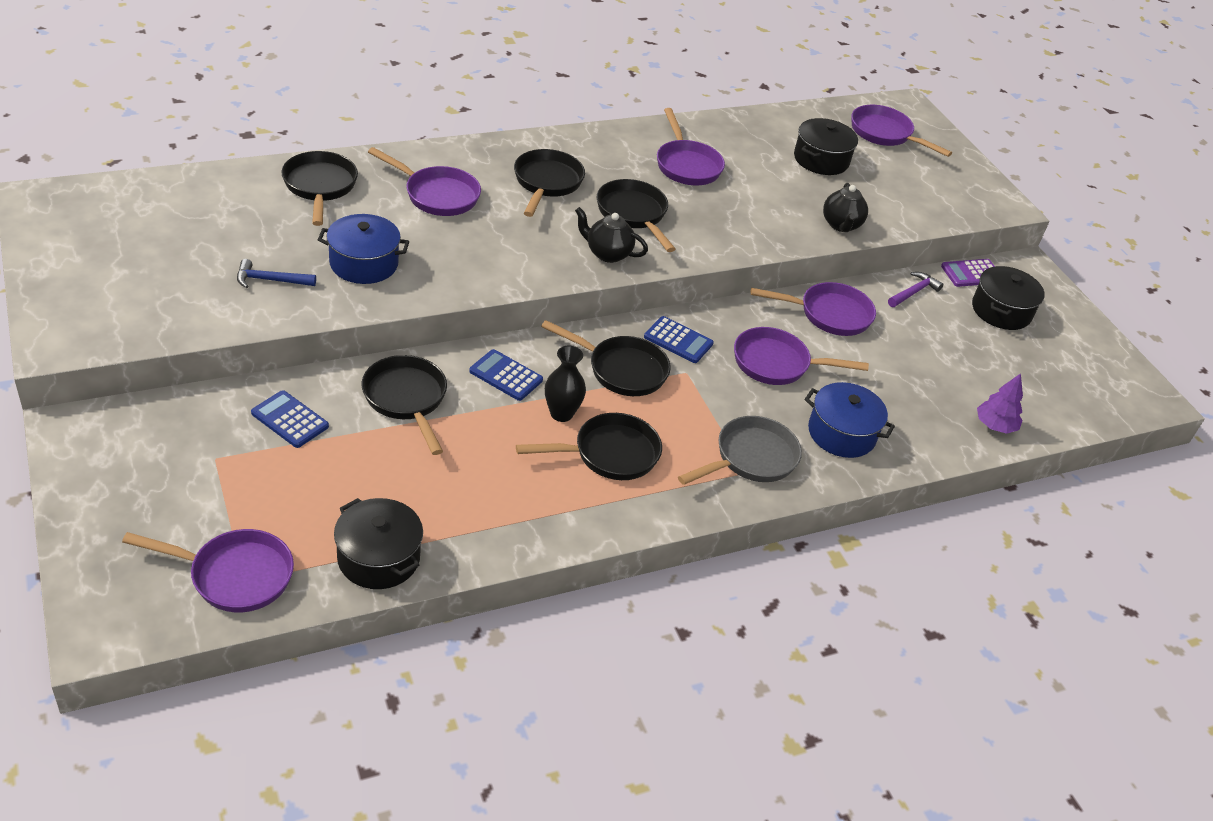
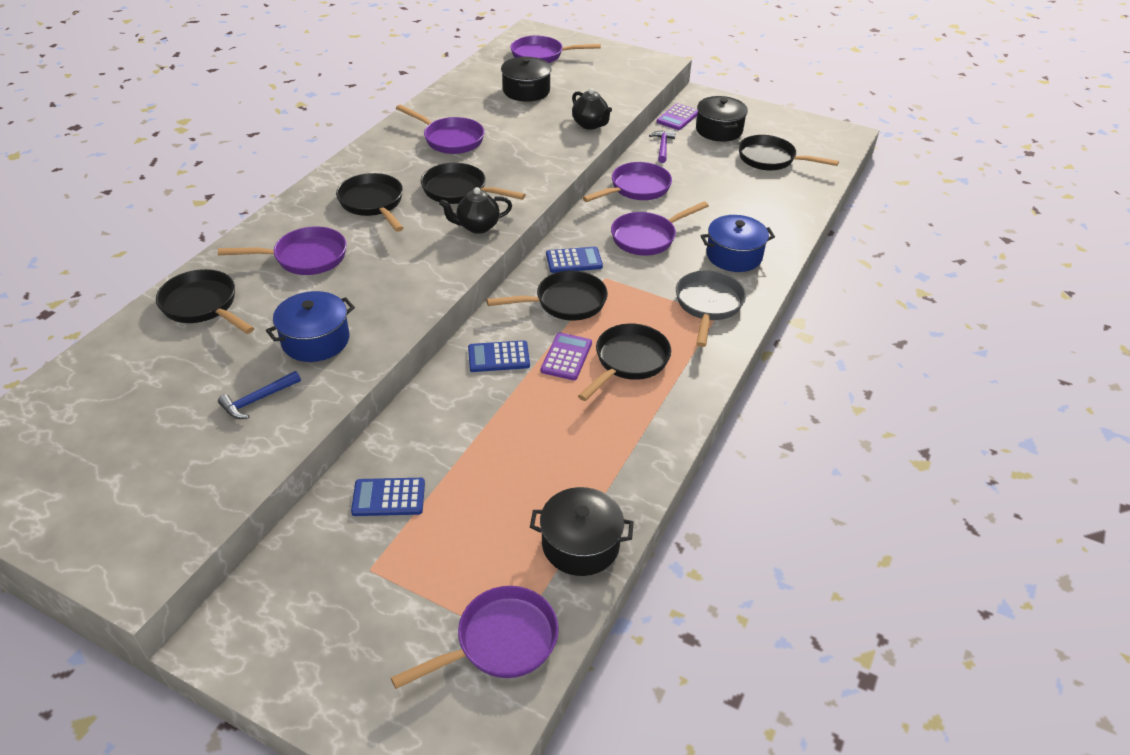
camera: 35 degrees left, 0 degrees up
(406, 399) = (454, 421): black pan -> black pan (771, 159)
(561, 414) = (566, 357): black vase -> purple calculator
(994, 426) = (799, 198): purple tree -> none

